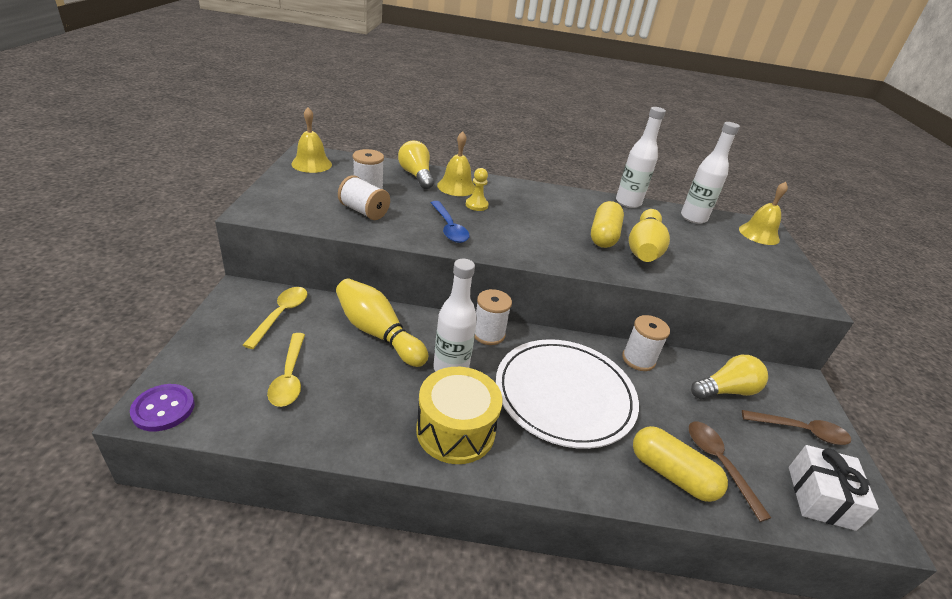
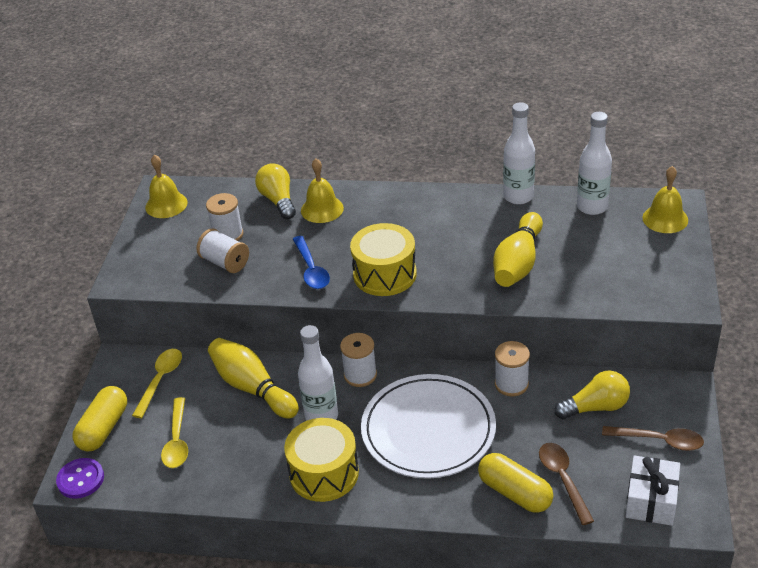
camera: 10 degrees right, 5 degrees up
(476, 205) = (342, 232): yellow pawn -> none
(521, 241) = (385, 274): none -> yellow drum
(603, 236) = (477, 252): yellow capsule -> yellow capsule (103, 428)

